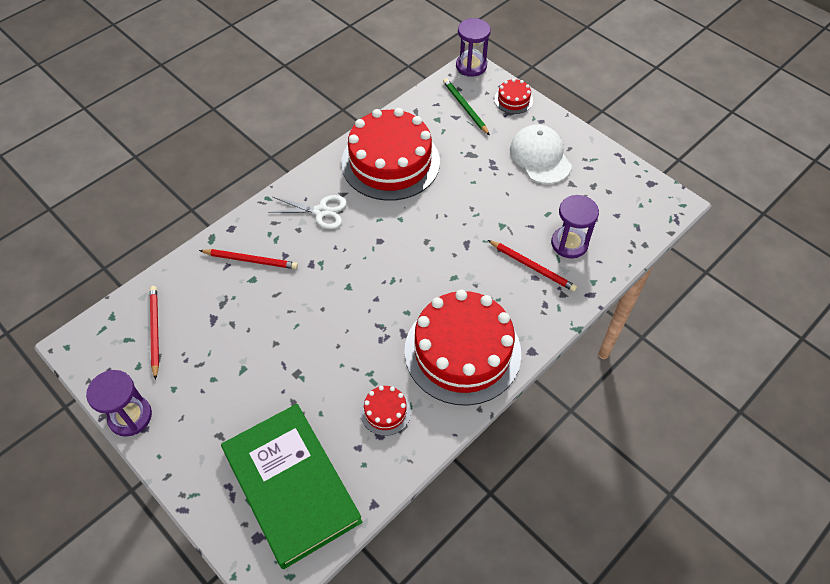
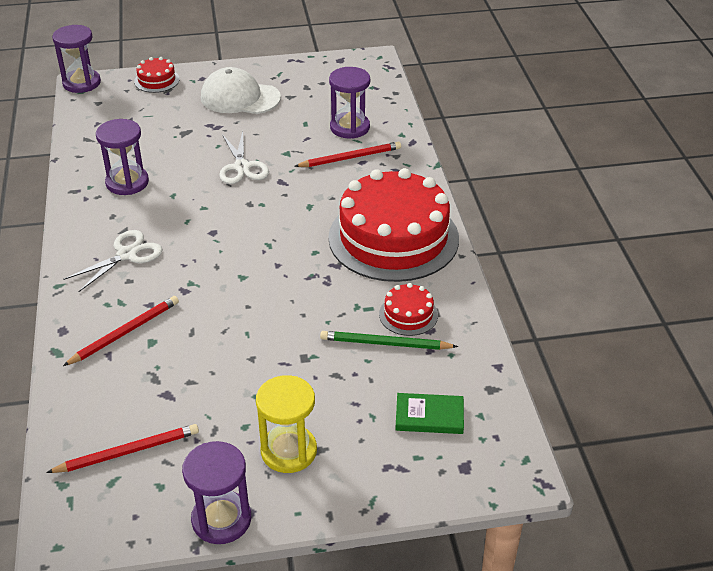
camera: 55 degrees left, 15 degrees down
(155, 331) = (128, 451): red pencil -> red pencil turned 135 degrees clockwise
(207, 418) = (289, 451): none -> yellow hourglass
(291, 486) = (429, 416): green book -> green book, size x0.40
(390, 162) = (127, 182): red cake -> purple hourglass
(462, 210) = (242, 167): none -> white scissors
(465, 107) = (126, 110): green pencil -> green pencil (385, 344)

